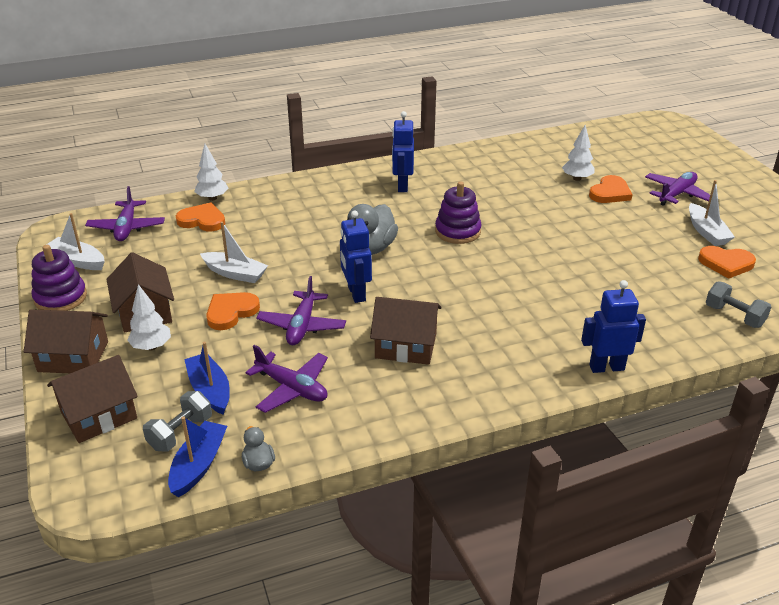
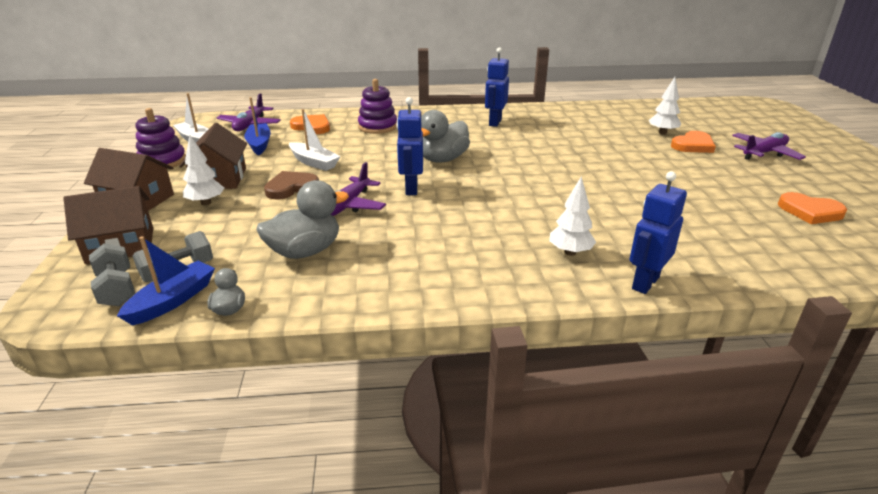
camera: 15 degrees right, 5 degrees down
(210, 390) = (230, 241): blue boat -> blue boat (259, 144)
(212, 198) = (330, 114): white tree -> white tree (570, 252)
(231, 312) = (291, 188): orange heart -> brown heart
(292, 388) = (305, 251): purple plane -> grey duck
(406, 346) = (435, 233): brown house -> none
(457, 231) = (530, 156): purple stacking toy -> purple stacking toy (377, 127)
(606, 367) = (645, 283): blue robot -> blue robot turned 60 degrees counterclockwise
(706, 232) = (792, 184): white boat -> none
(734, 316) = (812, 258): grey dumbbell -> grey dumbbell (117, 289)

